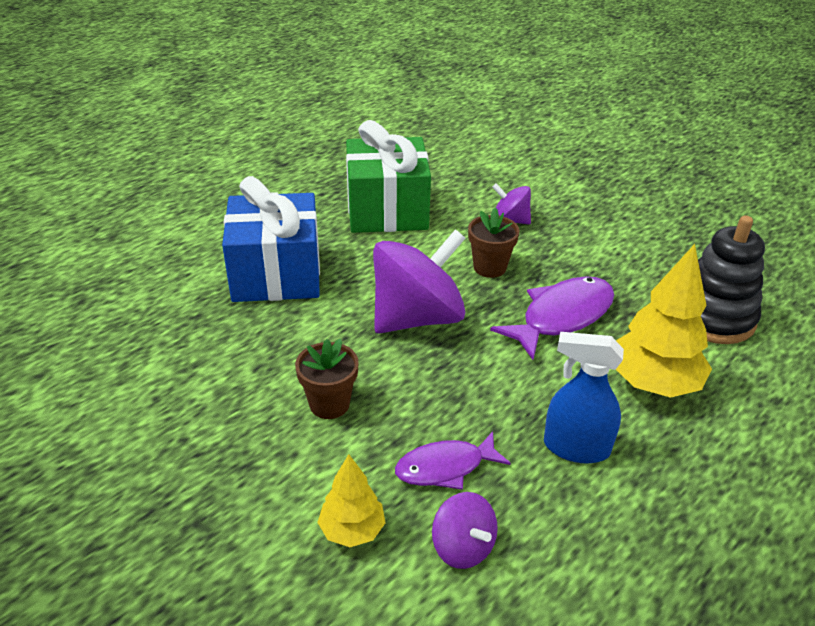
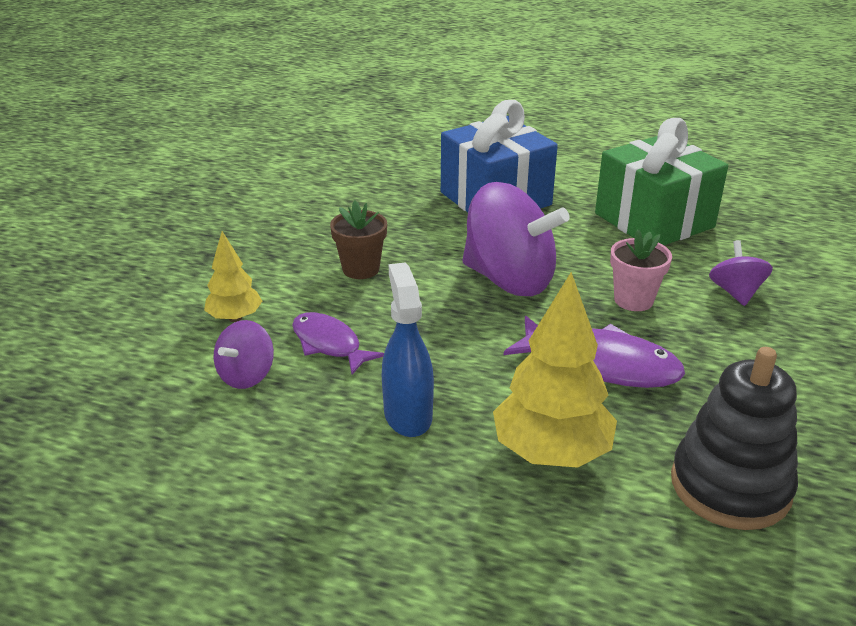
camera: 65 degrees right, 5 degrees down
(489, 267) = (633, 300): brown flower pot -> pink flower pot

